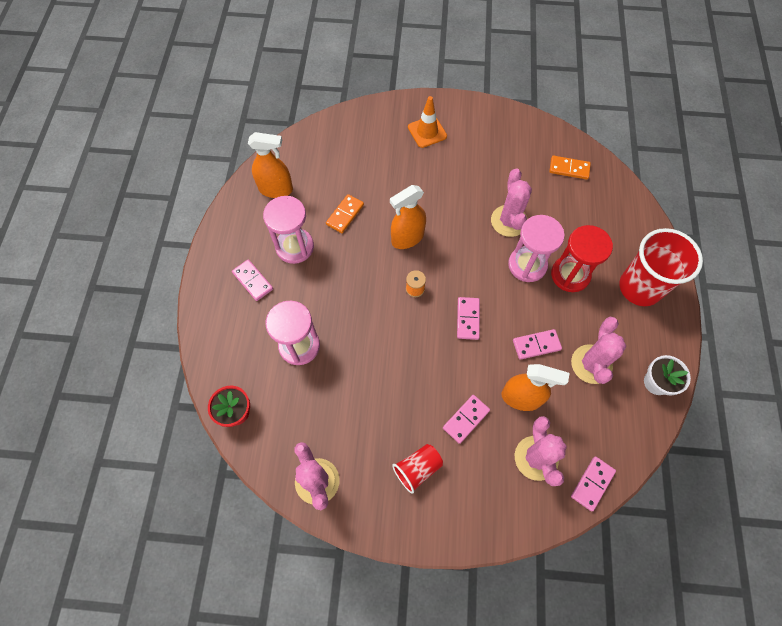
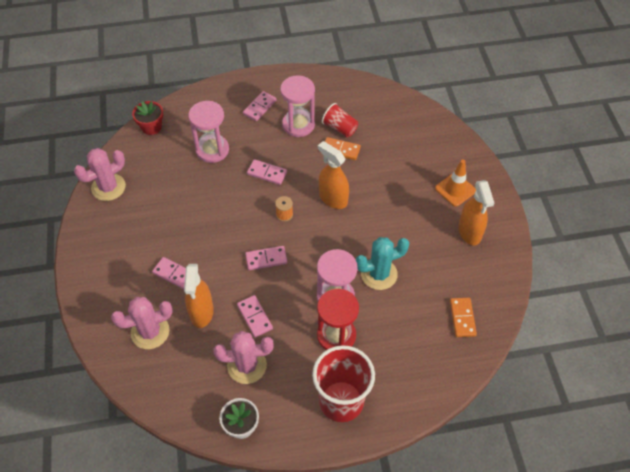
camera: 75 degrees right, 10 degrees down
(276, 189) = (348, 99): orange spray bottle -> orange spray bottle (469, 232)
(417, 469) = (127, 248): red cup -> red cup (340, 128)
(509, 221) = (379, 274): pink cactus -> turquoise cactus
(592, 483) = (135, 379): pink domino -> pink domino (267, 173)

